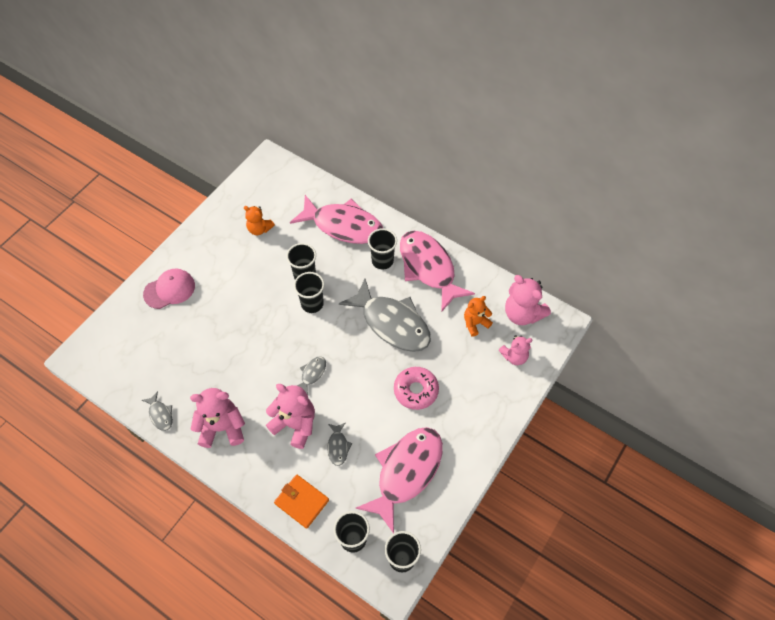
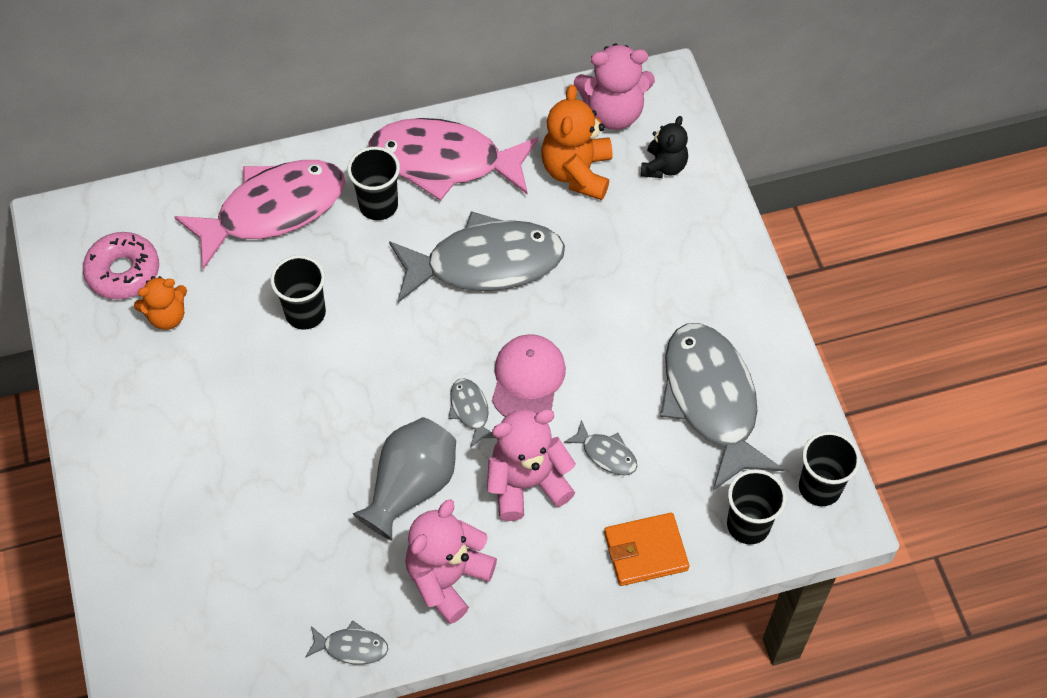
camera: 50 degrees left, 0 degrees up
(169, 290) = (149, 503): pink cap -> pink cap (527, 379)
(255, 379) = (411, 487): none -> grey vase
(312, 304) = (361, 336): black cup -> none
(406, 472) = (711, 401): pink fish -> grey fish
(416, 390) = (609, 308): pink donut -> pink donut (123, 272)
(475, 323) = (577, 172): orange teddy bear -> orange teddy bear, size x1.59
(514, 356) = (663, 167): pink teddy bear -> black teddy bear

